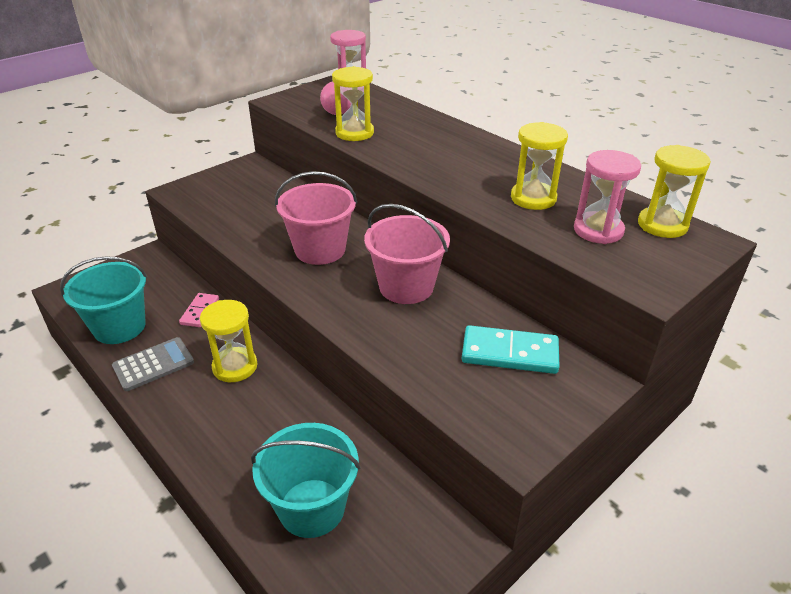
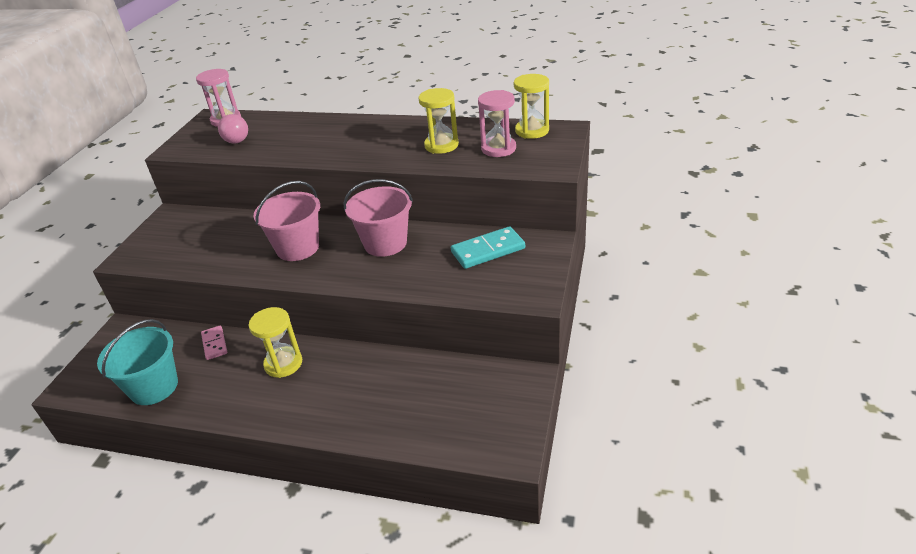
camera: 30 degrees left, 0 degrees up
(153, 364) = (214, 395): grey calculator -> none
(312, 507) = (423, 410): turquoise bucket -> none
(354, 133) = (268, 150): yellow hourglass -> none

